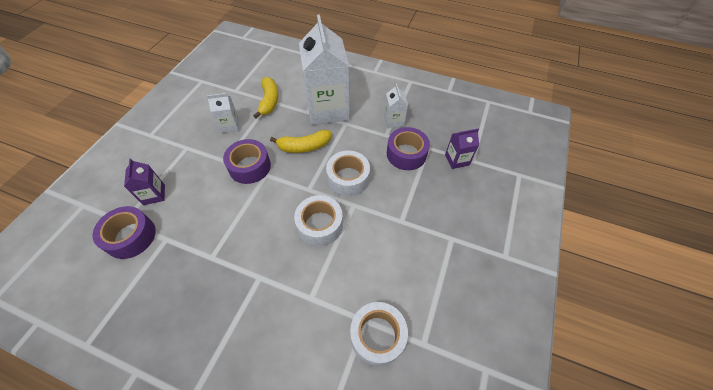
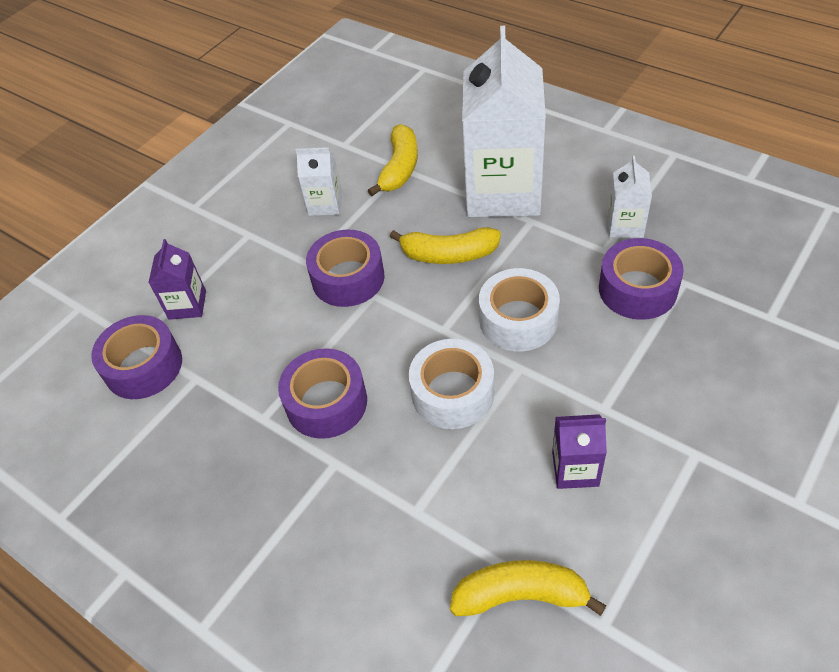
camera: 20 degrees right, 5 degrees down
(248, 241) = (326, 402): none -> purple tape
(377, 335) = (521, 595): white tape -> yellow banana
(457, 160) = (737, 312): purple carton -> purple carton (575, 469)

